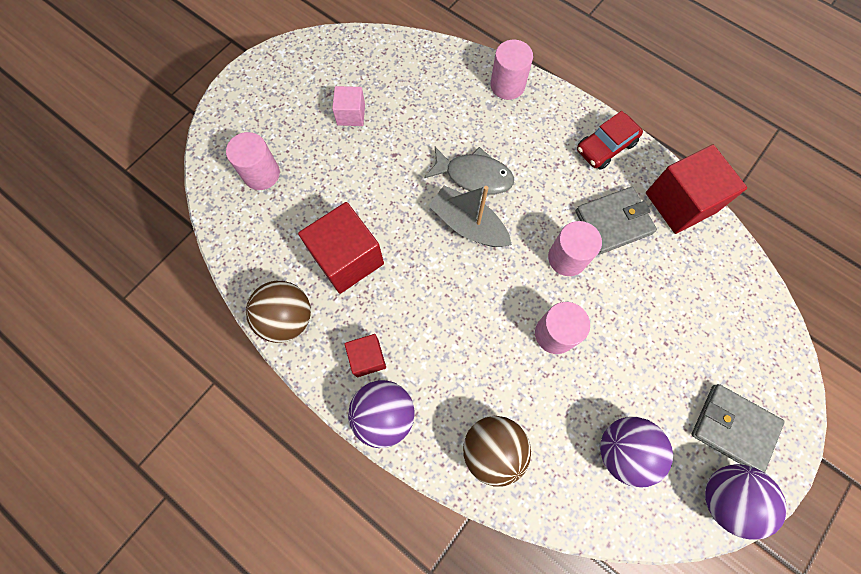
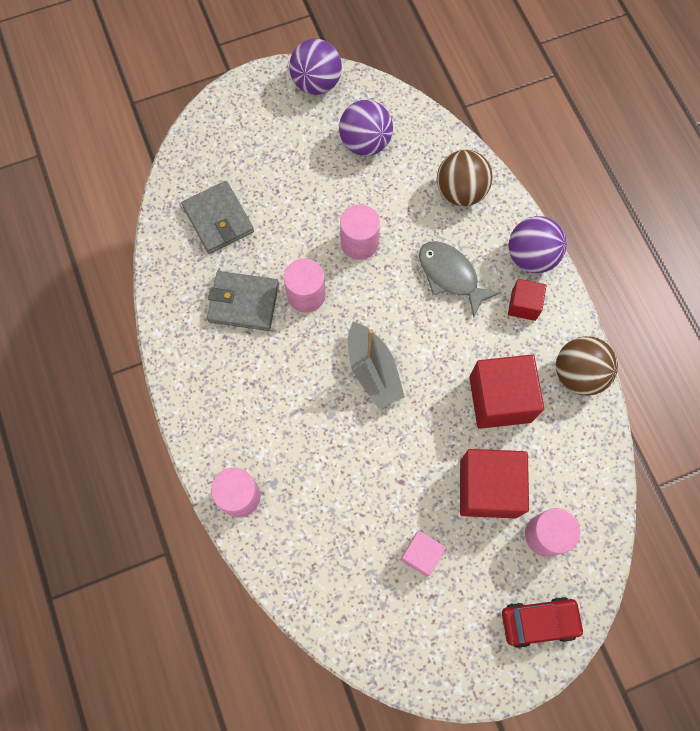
camera: 150 degrees left, 0 degrees up
(474, 176) = (337, 415): grey fish -> grey fish (450, 276)
(605, 146) = (194, 375): red car -> red car (539, 622)
(680, 202) = (172, 287): red cube -> red cube (488, 488)
(733, 428) = (275, 115): grey wallet -> grey wallet (218, 219)

